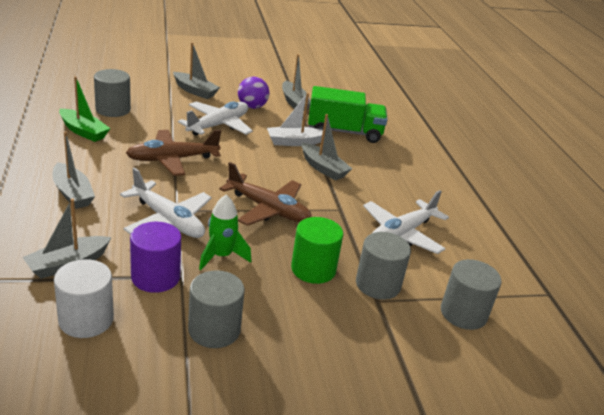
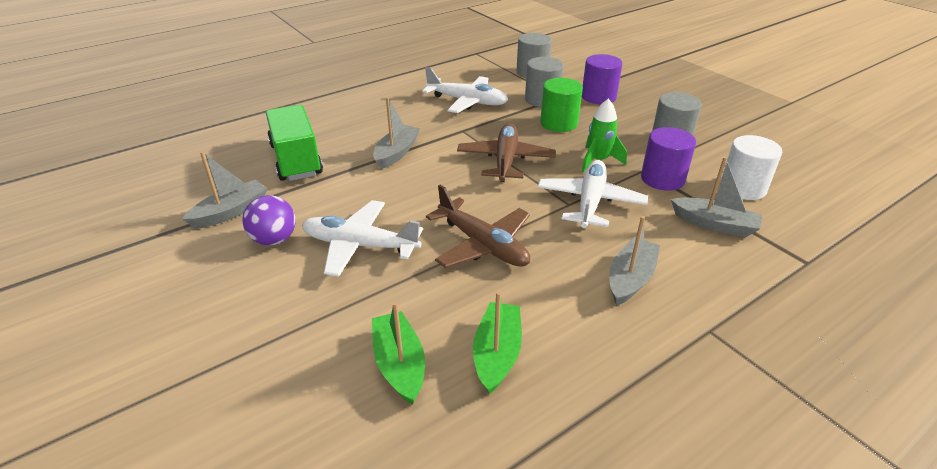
camera: 110 degrees left, 5 degrees up
(113, 109) = (399, 364): grey cylinder -> green boat
(195, 91) = (254, 311): grey boat -> none
(294, 142) = (353, 182): white boat -> none
(359, 333) = (598, 97): none -> purple cylinder

